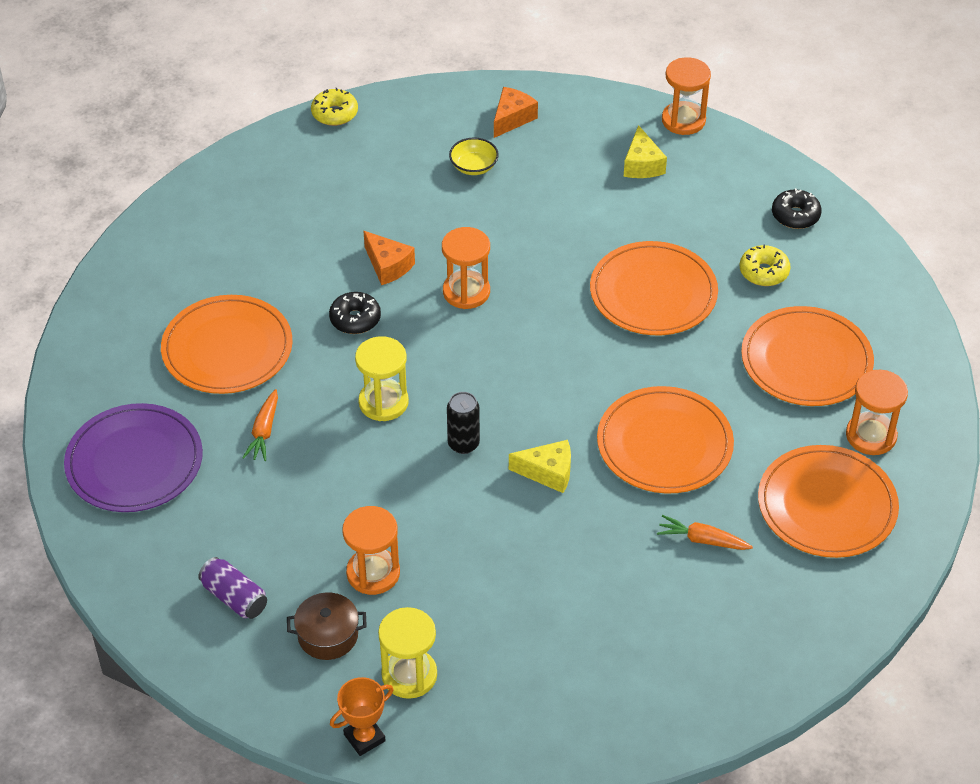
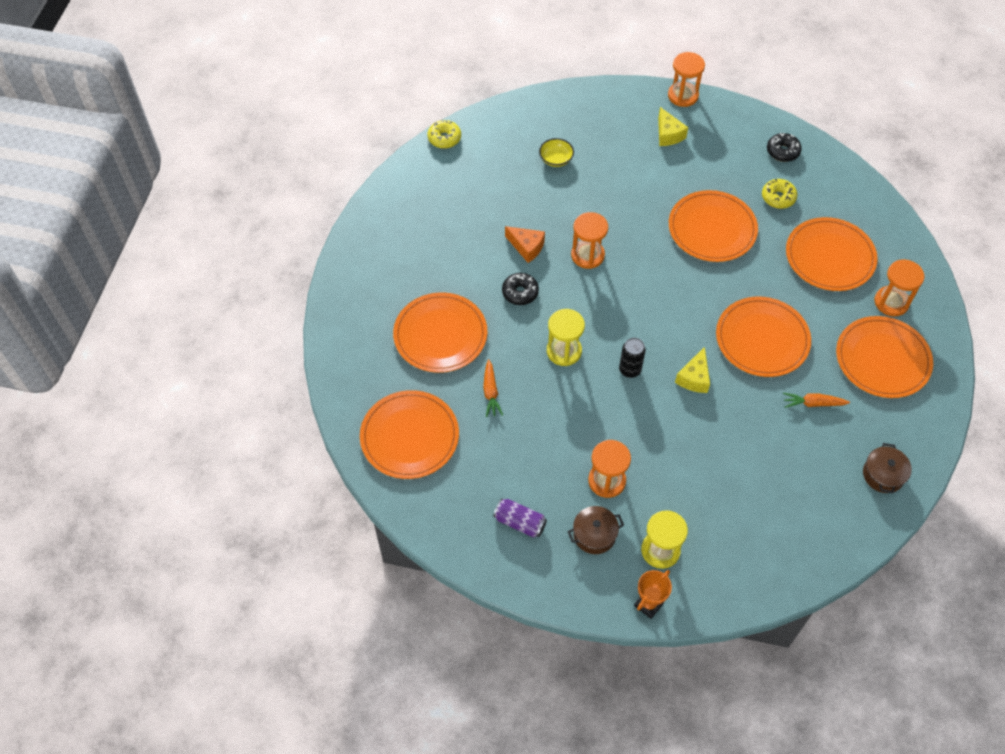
camera: 15 degrees left, 10 degrees up
(134, 462) = (409, 436): purple plate -> orange plate
(512, 118) = (568, 117): orange cheese -> none
(548, 472) = (694, 378): yellow cheese -> yellow cheese turned 120 degrees clockwise
(764, 651) = (883, 475): none -> brown pot

